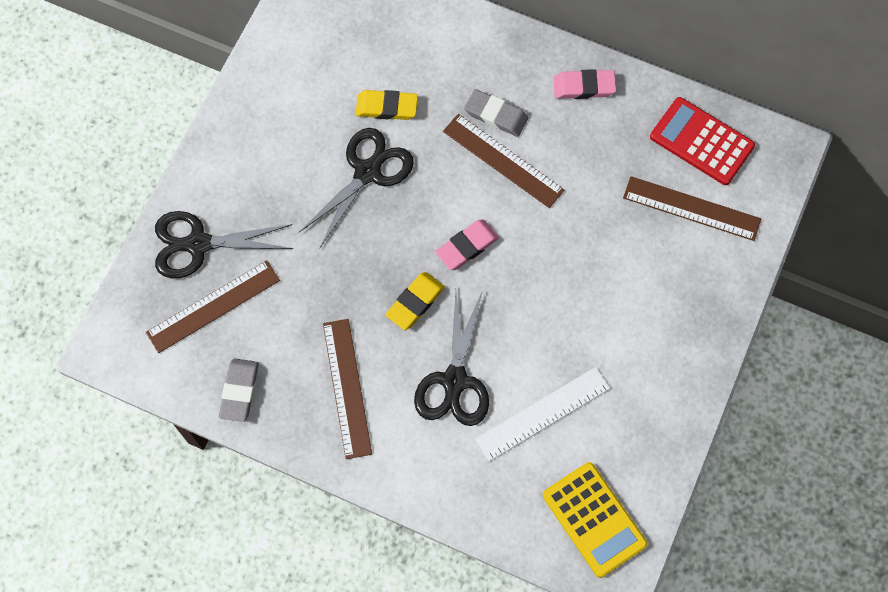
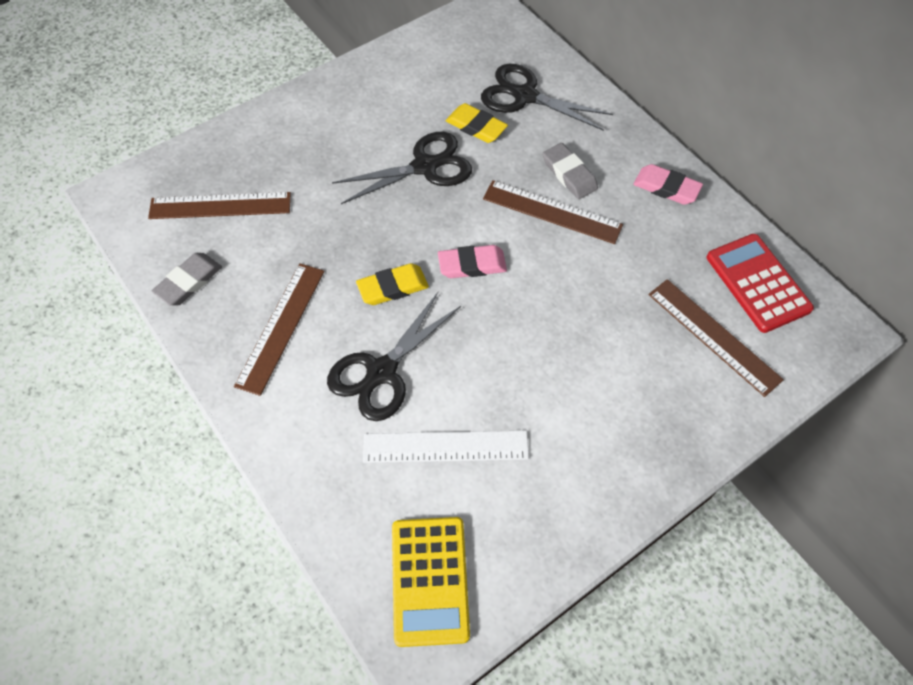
camera: 30 degrees right, 10 degrees down
(198, 244) = (245, 155): black scissors -> black scissors (524, 96)
(503, 160) = (552, 212): brown ruler -> brown ruler turned 45 degrees counterclockwise

